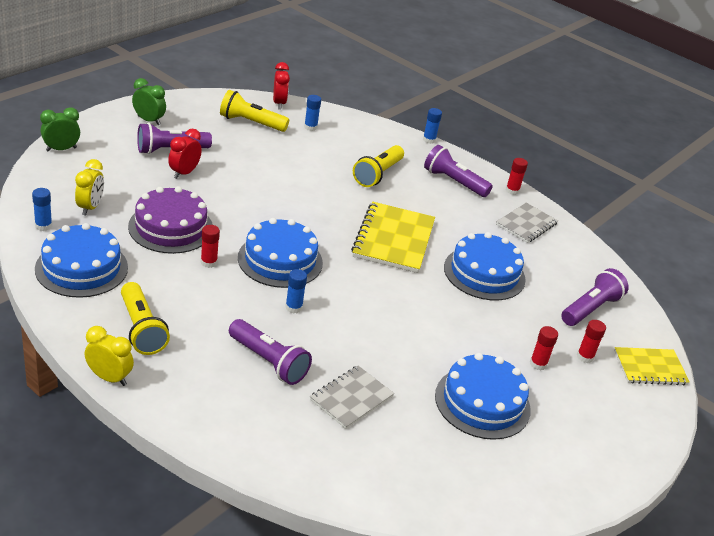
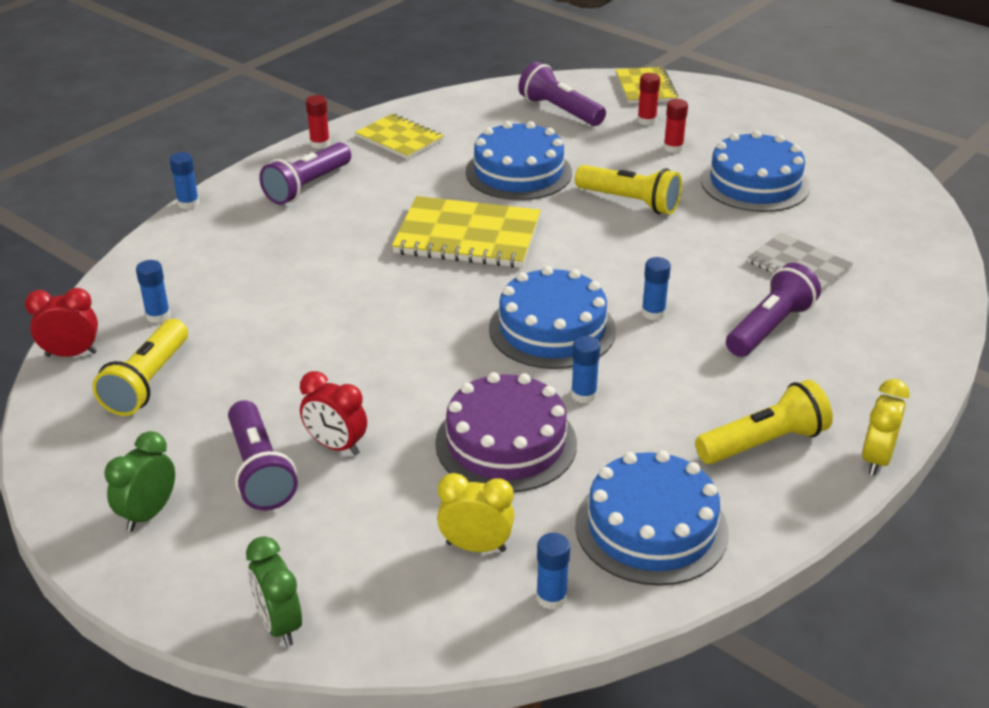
camera: 85 degrees left, 0 degrees up
(209, 262) = (583, 395): red glue stick -> blue glue stick
(378, 174) = (300, 249): yellow flashlight -> yellow flashlight (630, 202)
(526, 224) = (399, 139): grey notebook -> yellow notebook

